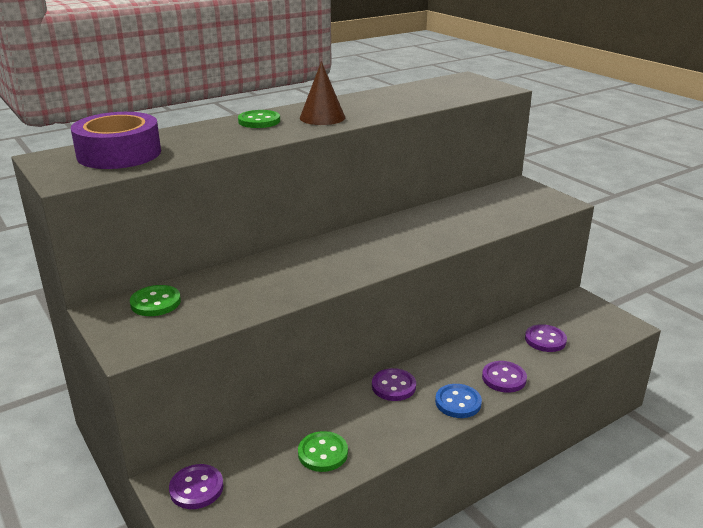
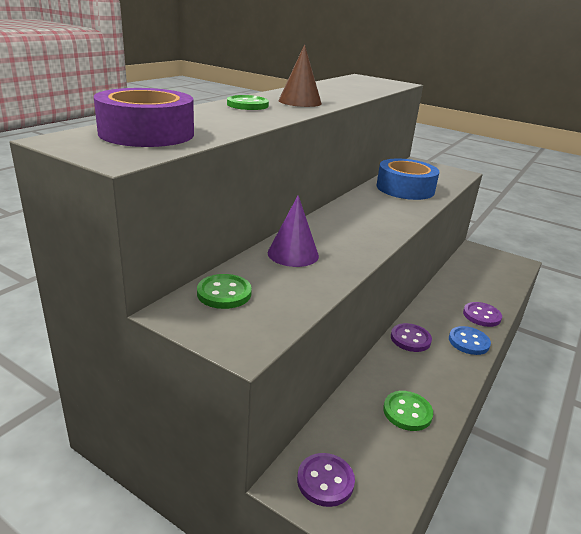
camera: 25 degrees left, 0 degrees up
(253, 275) = (293, 254): none -> purple cone
(460, 217) = (405, 188): none -> blue tape
(545, 340) = (481, 281): purple button -> none

